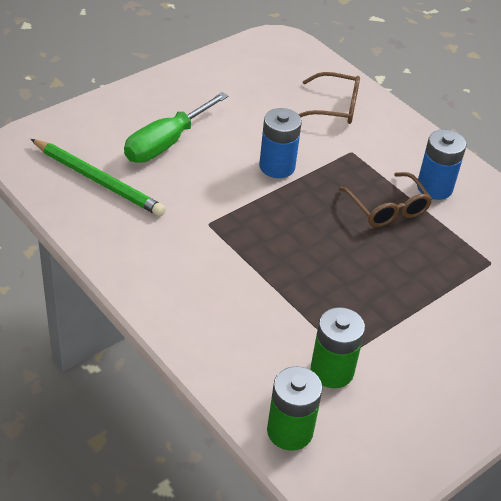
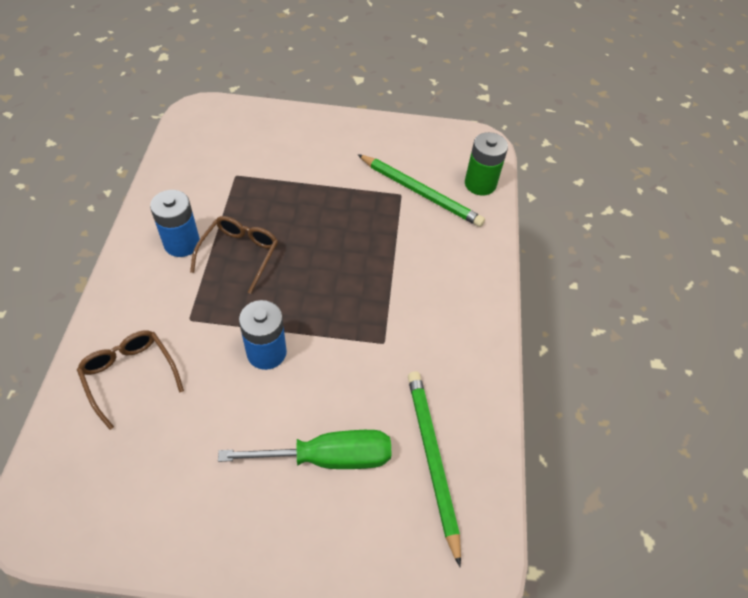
camera: 135 degrees left, 10 degrees up
(332, 371) = (420, 193): green battery -> green pencil

